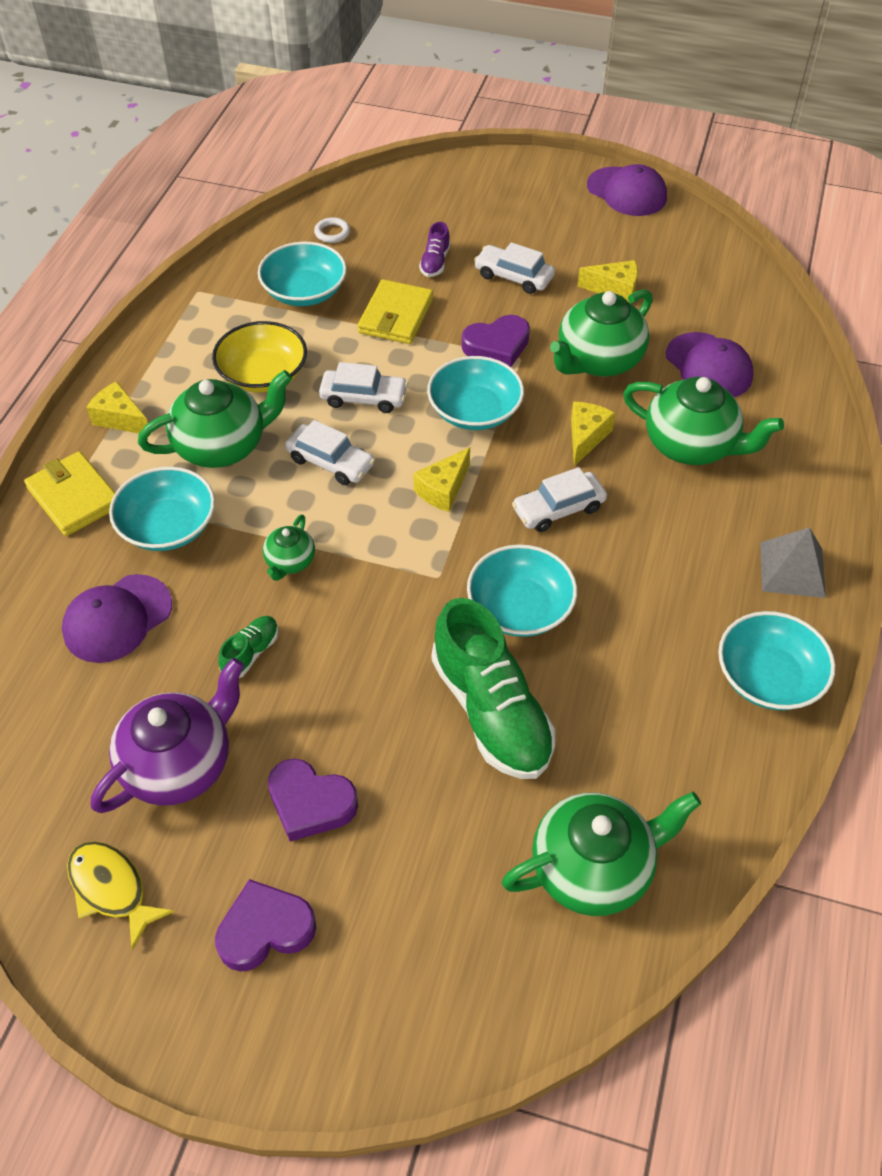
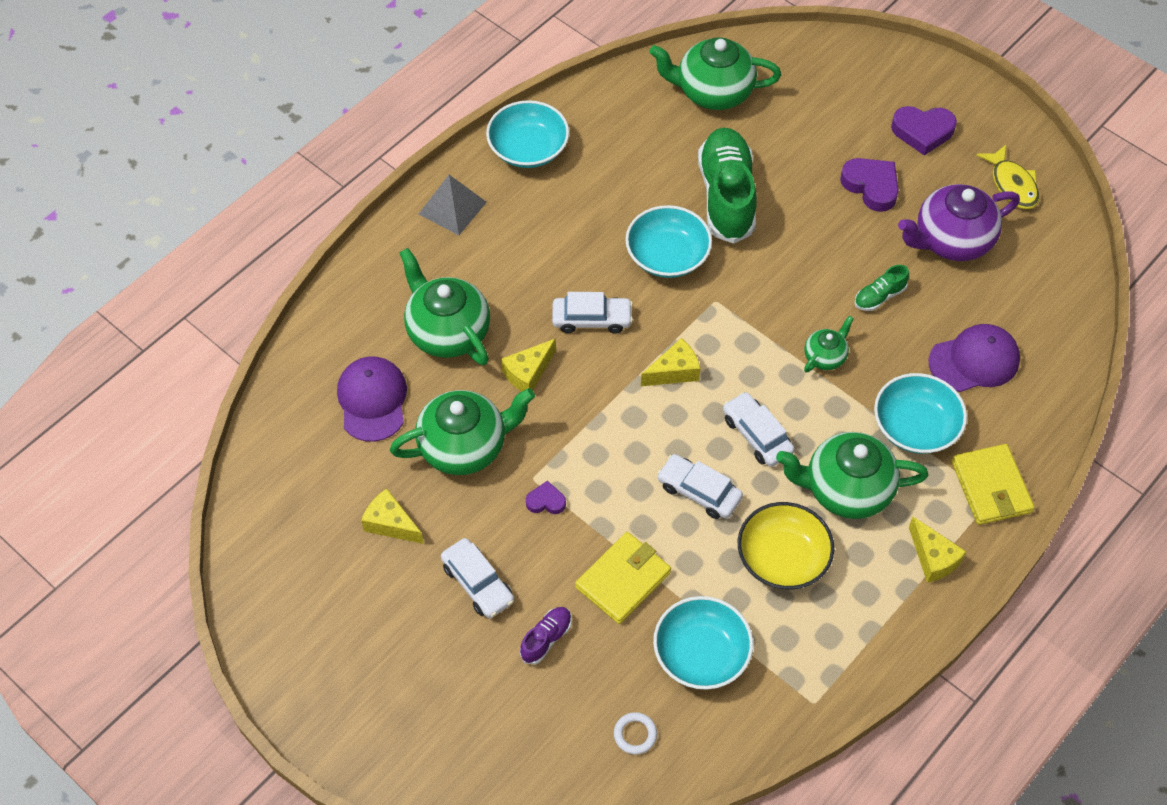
camera: 155 degrees left, 5 degrees up
(474, 411) = (607, 437): turquoise bowl -> none
(497, 346) = (546, 501): purple heart -> purple heart, size x0.56
(627, 192) = (277, 659): purple cap -> none

